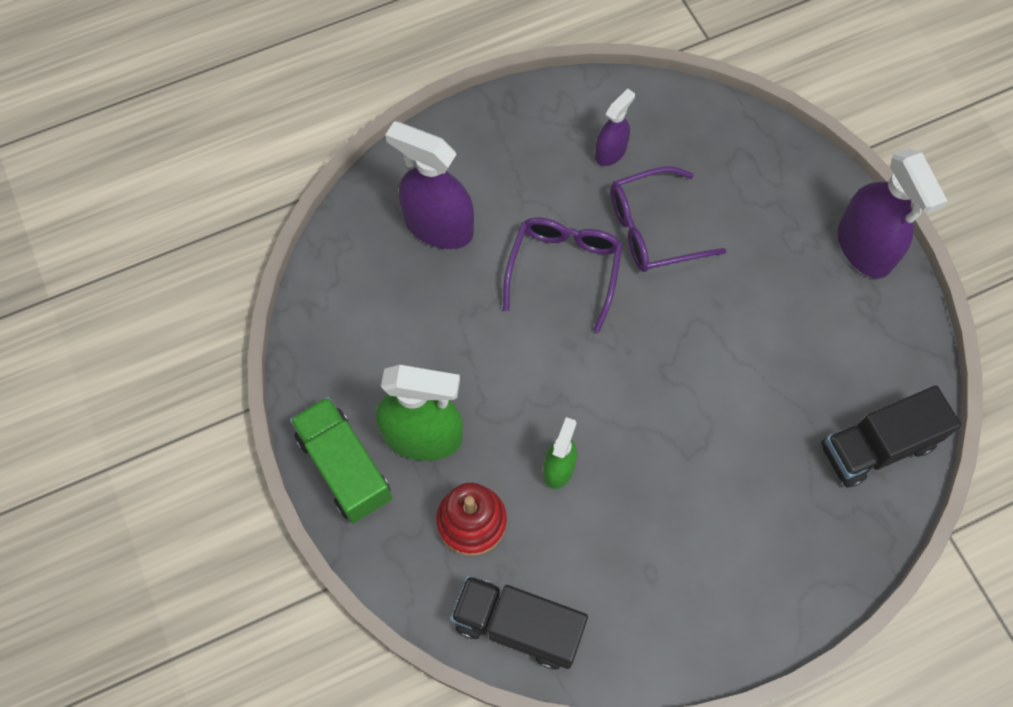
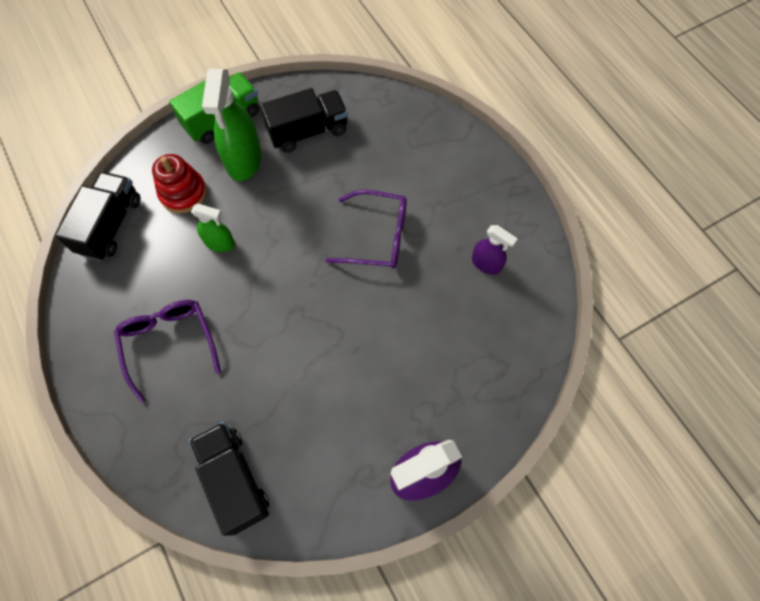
camera: 85 degrees right, 0 degrees up
(384, 347) = (308, 132): none -> black truck
(438, 226) = (404, 154): purple spray bottle -> none
(652, 229) = (419, 297): purple glasses -> purple glasses (169, 343)

